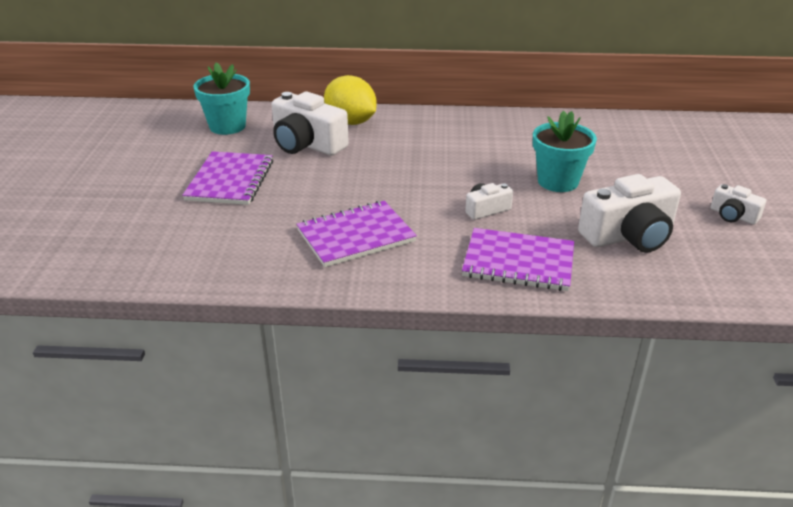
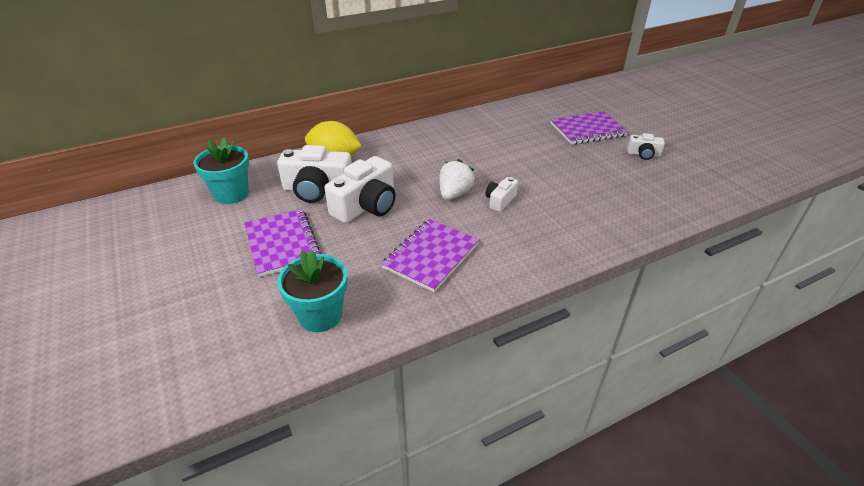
camera: 30 degrees left, 5 degrees up
(442, 188) = (454, 194): none -> white strawberry
(518, 262) = (559, 234): purple notebook -> purple notebook (587, 130)
(558, 181) = (524, 163): turquoise flower pot -> turquoise flower pot (320, 315)
(629, 236) = (603, 189): white camera -> white camera (366, 206)

